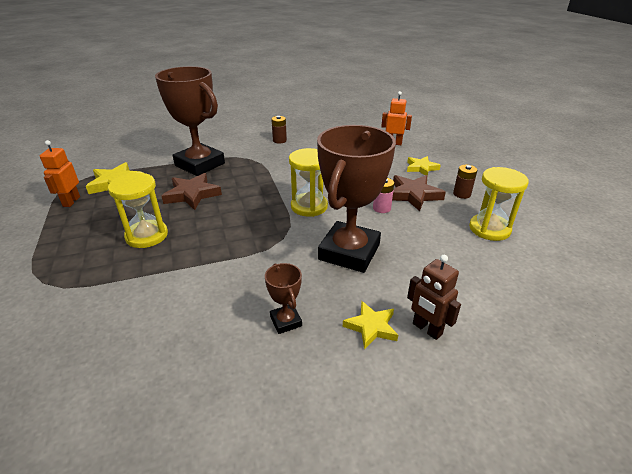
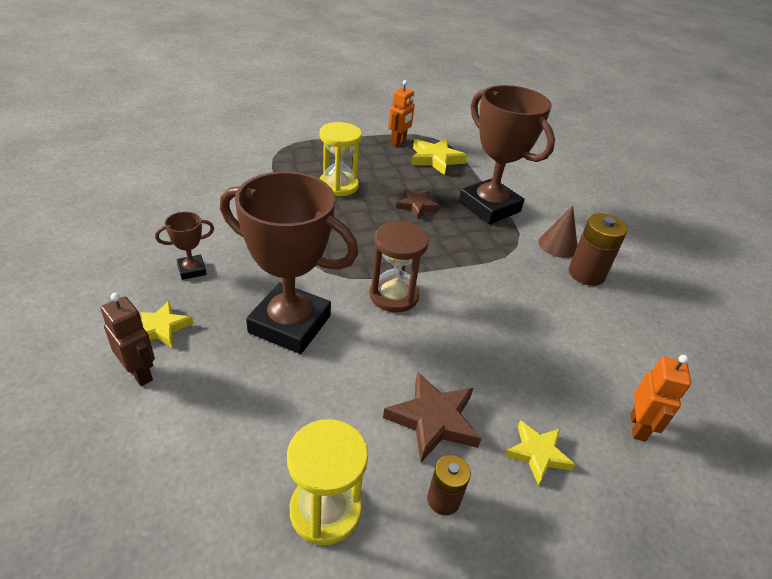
camera: 85 degrees right, 5 degrees up
(71, 201) = (398, 142): orange robot -> orange robot turned 120 degrees clockwise
(192, 194) = (417, 206): brown star -> brown star, size x0.66
(200, 164) = (489, 207): brown trophy -> brown trophy turned 75 degrees counterclockwise
(250, 145) = (558, 245): none -> brown cone
(279, 140) = (586, 274): brown battery -> brown battery, size x1.65
(309, 206) = (394, 295): yellow hourglass -> brown hourglass
(381, 208) = (391, 371): pink battery -> none
(427, 329) = (140, 373): brown robot -> brown robot turned 90 degrees clockwise

